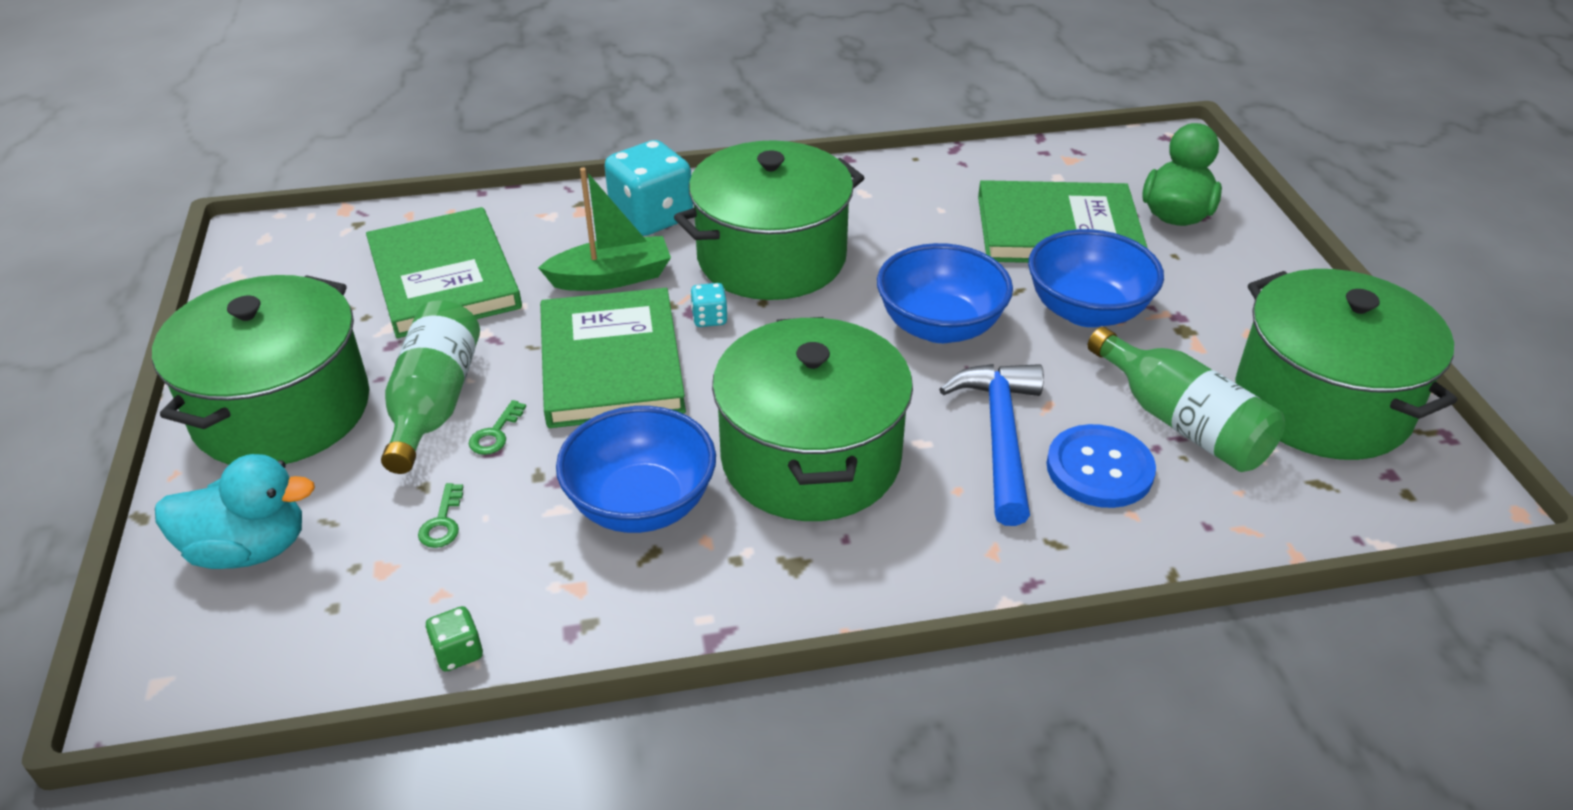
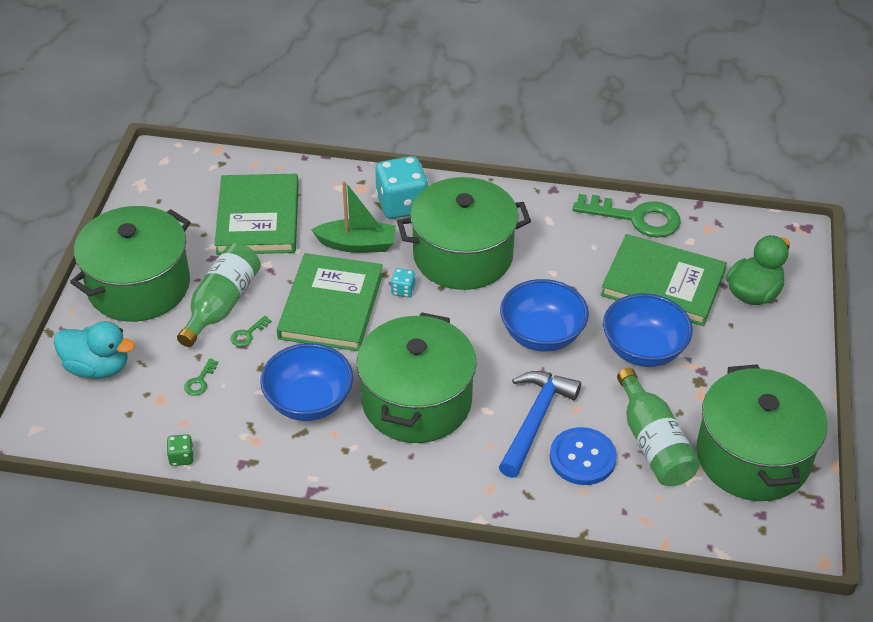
camera: 20 degrees right, 5 degrees up
(973, 167) = (636, 218): none -> green key

